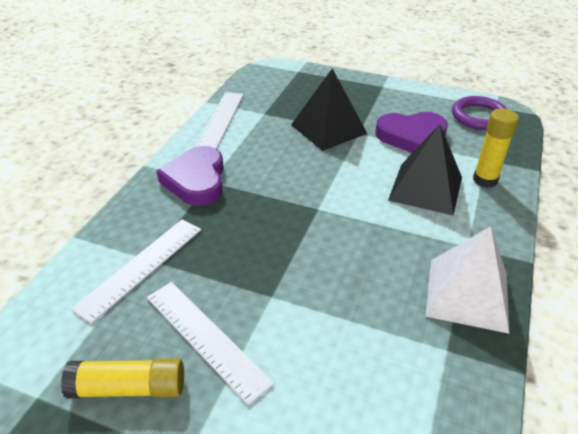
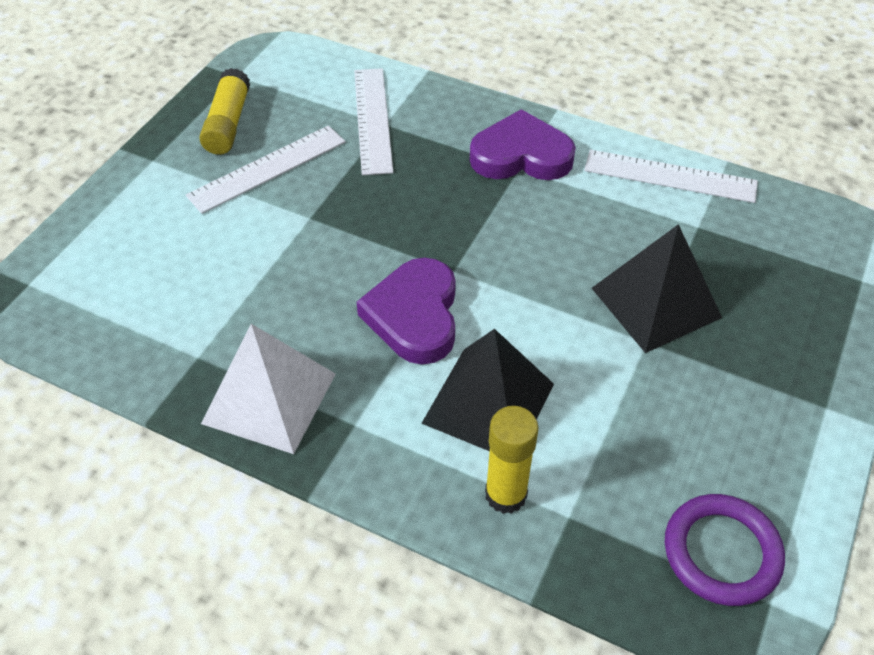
camera: 95 degrees right, 10 degrees up
(141, 267) = (372, 120): white ruler -> white ruler turned 45 degrees clockwise
(411, 136) = (639, 415): purple heart -> purple heart (414, 315)

